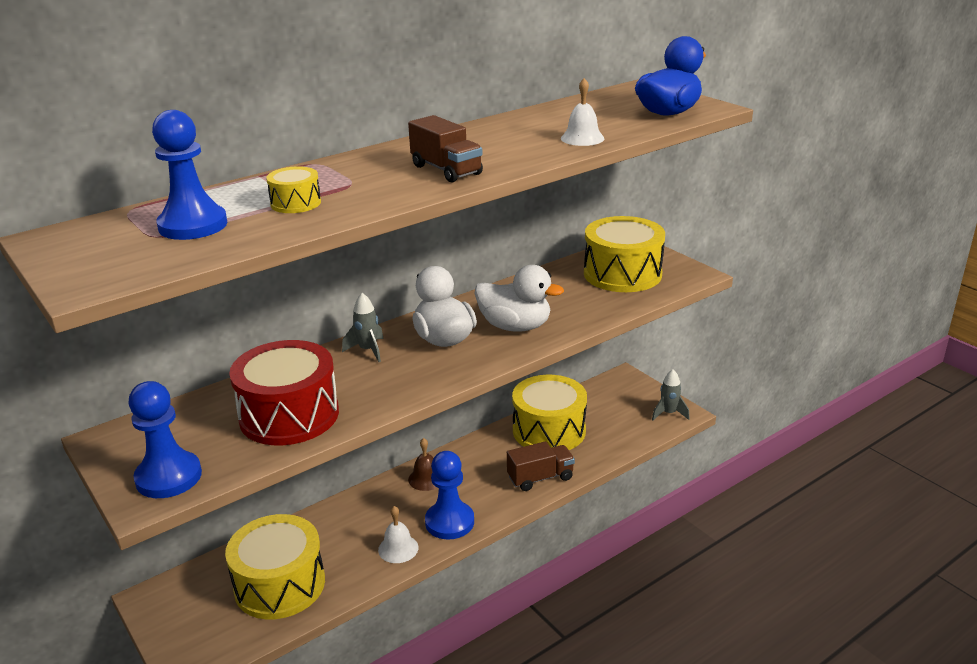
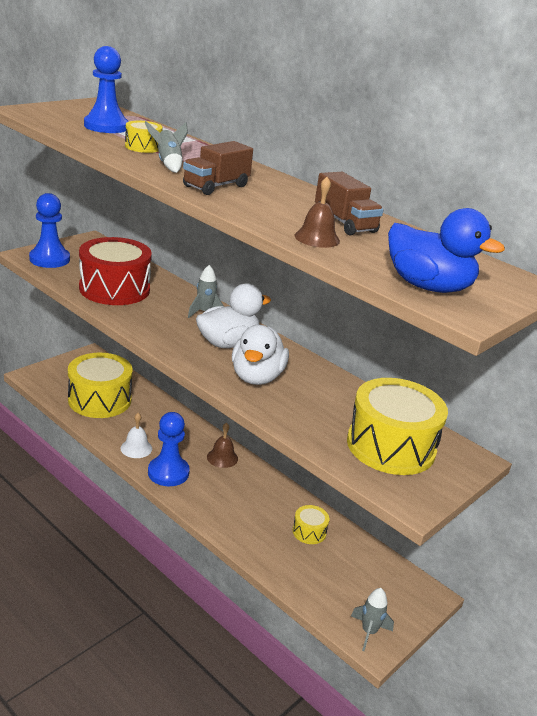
camera: 75 degrees right, 0 degrees up
(368, 190) = (168, 164): none -> grey rocket
(540, 478) = (234, 525): brown truck -> brown truck (344, 223)
(549, 430) = (309, 532): yellow drum -> yellow drum, size x0.46
(582, 138) = (317, 238): white bell -> brown bell

